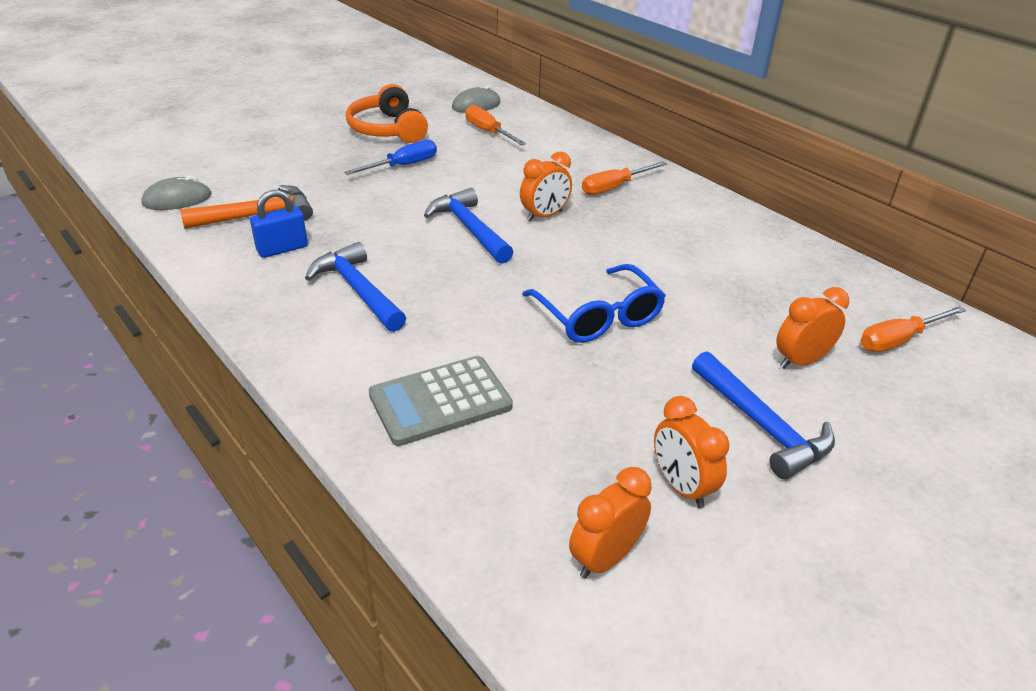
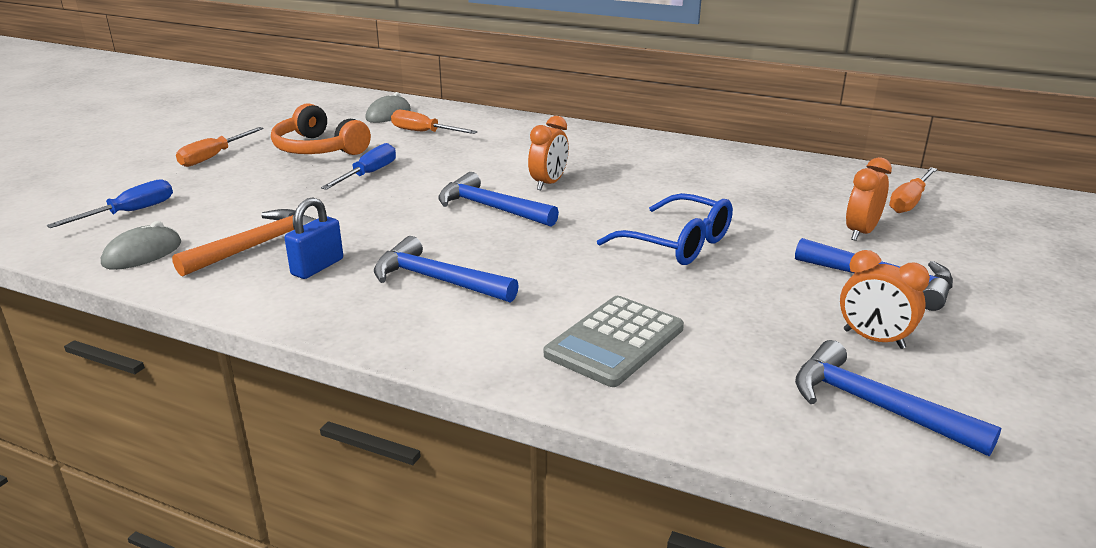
camera: 25 degrees left, 10 degrees down
(201, 158) = (130, 212): none -> blue screwdriver
(605, 558) = (875, 406): orange clock -> blue hammer
(614, 187) = (585, 150): orange screwdriver -> orange screwdriver (213, 157)

